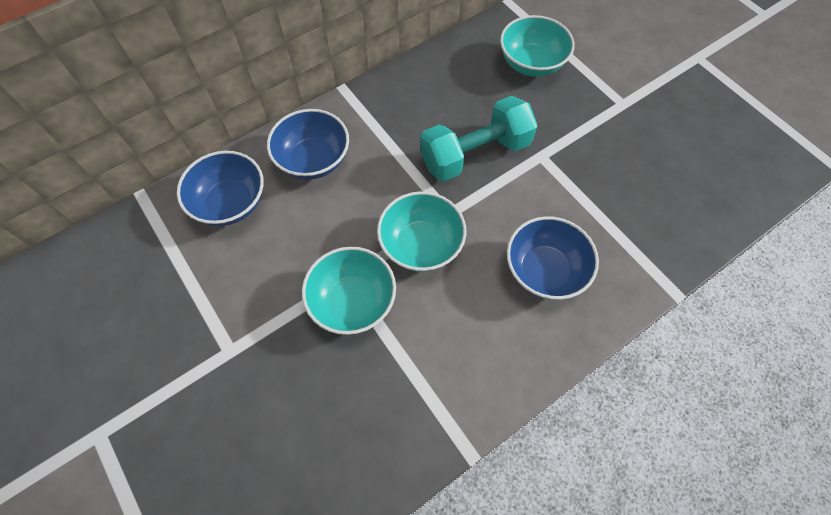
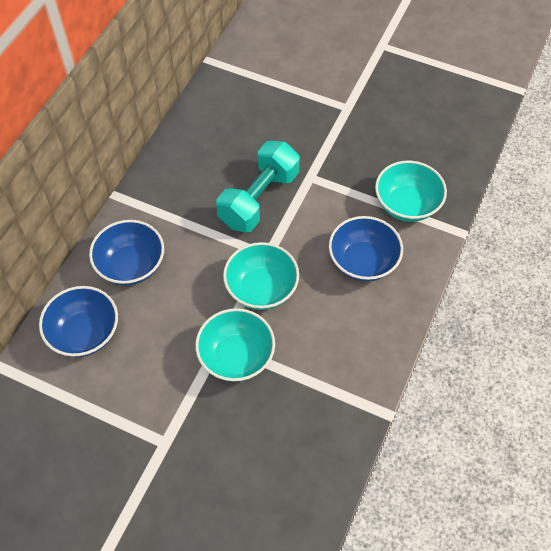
camera: 30 degrees left, 5 degrees down
(531, 63) = (259, 105): turquoise bowl -> turquoise bowl (407, 205)

